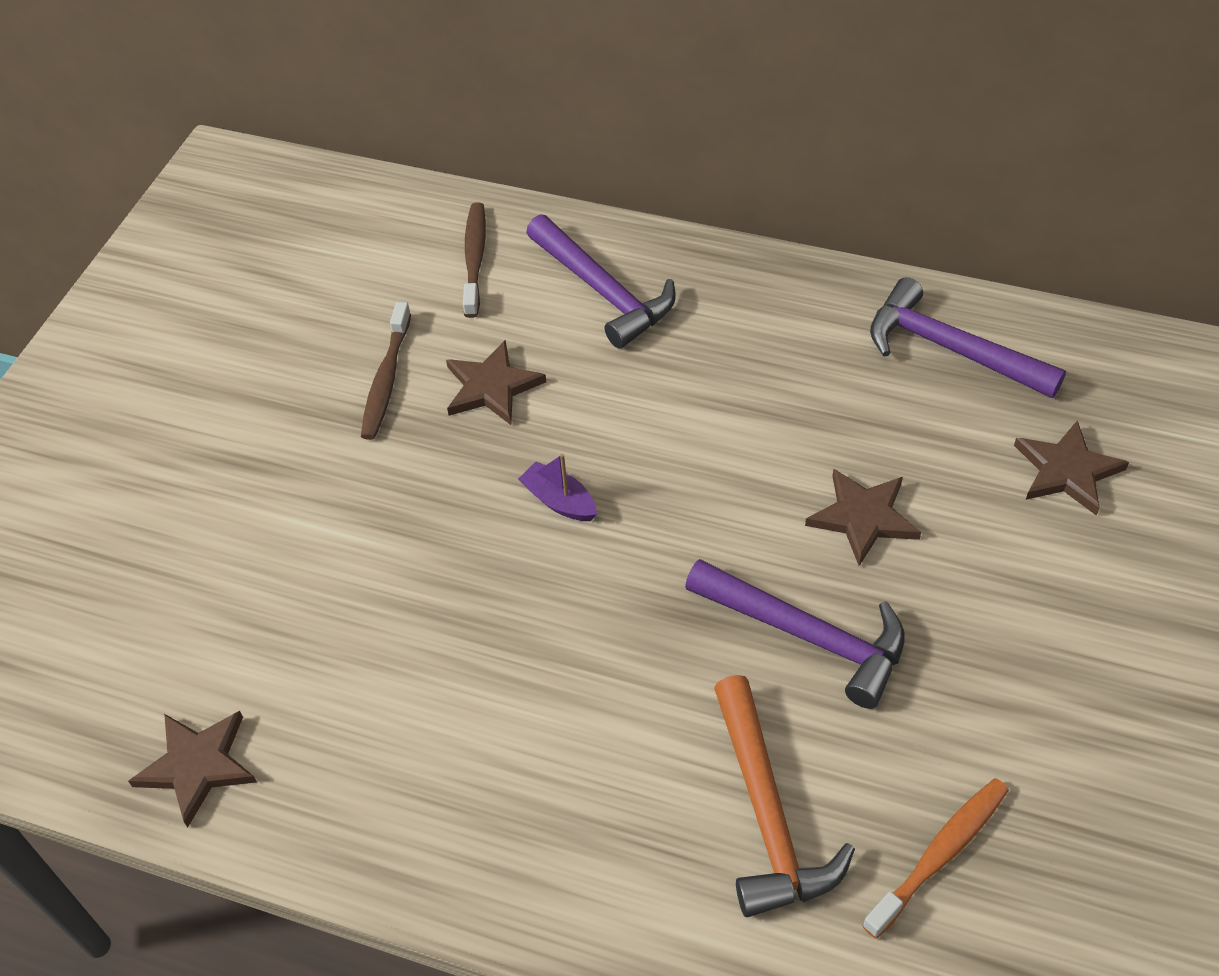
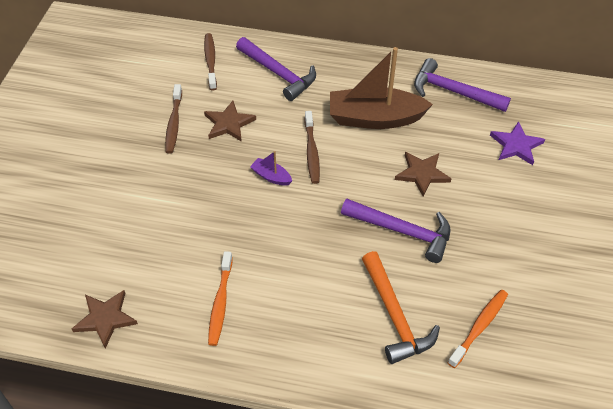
camera: 10 degrees left, 0 degrees up
(423, 753) = (220, 303): none -> orange toothbrush
(646, 455) = (311, 152): none -> brown toothbrush
(782, 395) = (374, 118): none -> brown boat
(1067, 471) = (516, 145): brown star -> purple star

